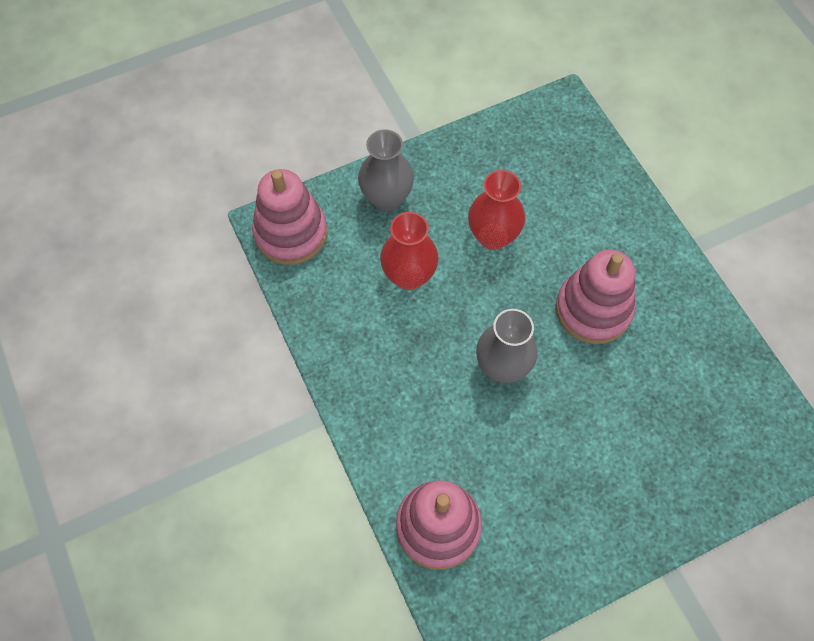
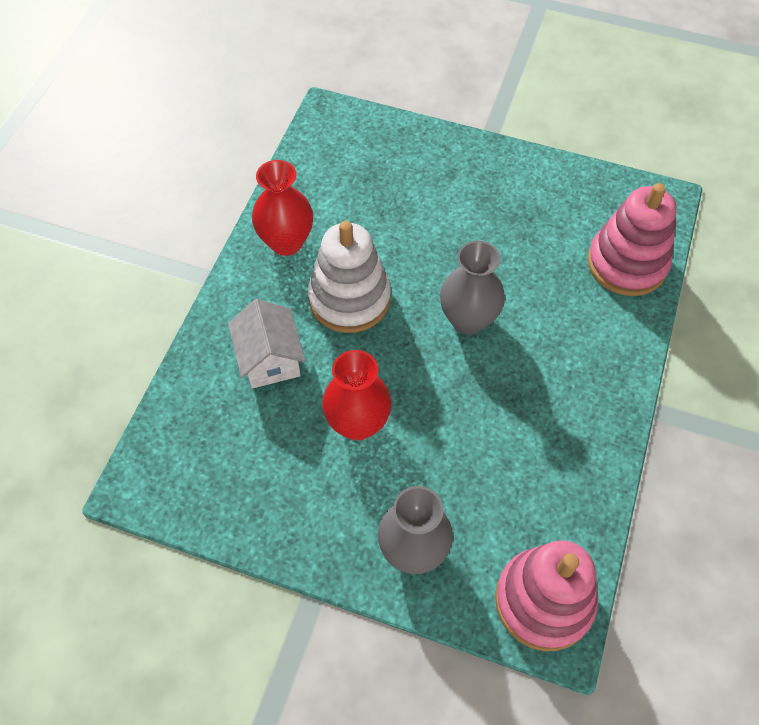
camera: 135 degrees left, 5 degrees down
(409, 276) = (469, 455): red vase -> red vase (286, 242)
(589, 227) = (270, 359): none -> white house
(593, 309) = (349, 299): pink stacking toy -> white stacking toy

